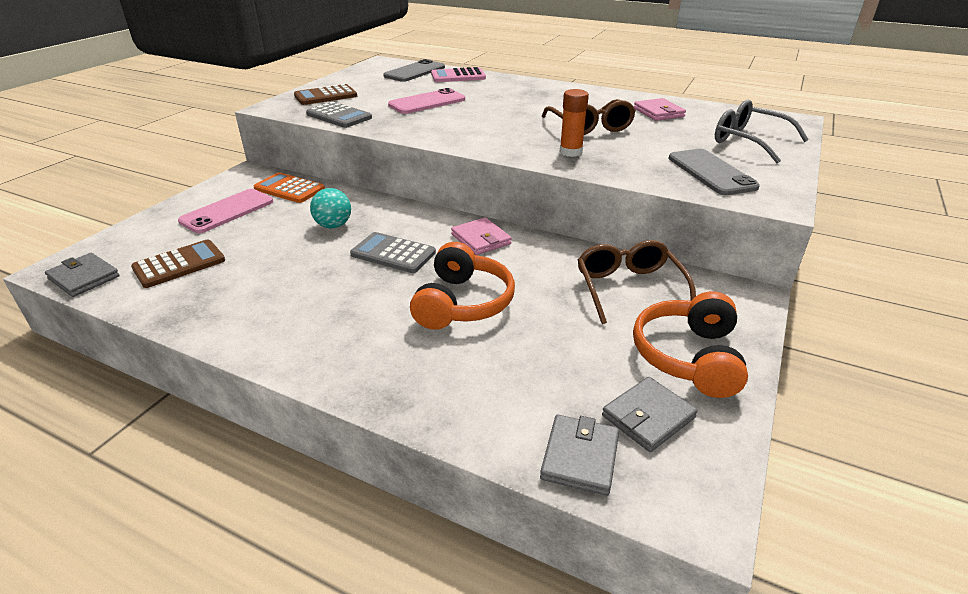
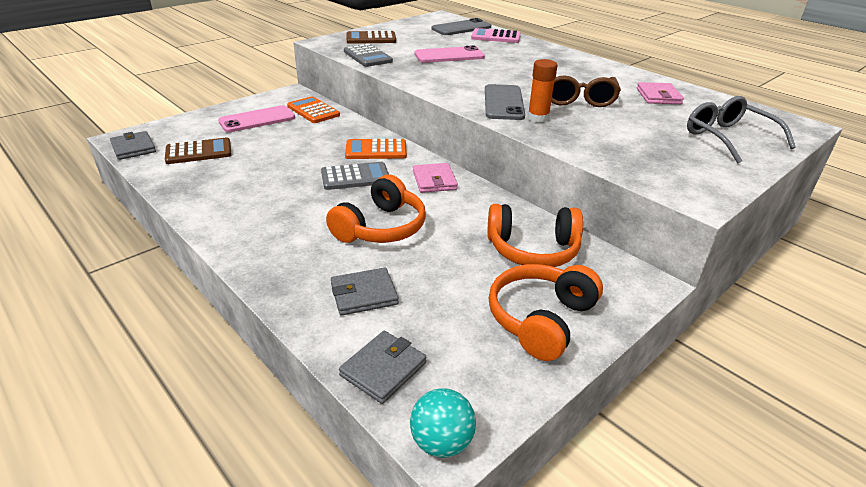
camera: 20 degrees right, 0 degrees up
(333, 226) = (326, 146): turquoise ball -> turquoise ball (441, 442)
(393, 253) = (355, 177): grey calculator -> grey calculator turned 120 degrees clockwise
(394, 219) = (376, 150): none -> orange calculator
(629, 288) = (532, 249): brown glasses -> orange headphones
(648, 417) = (464, 356): grey wallet -> grey wallet (364, 294)
(711, 172) = (658, 159): grey phone -> grey phone (503, 103)

